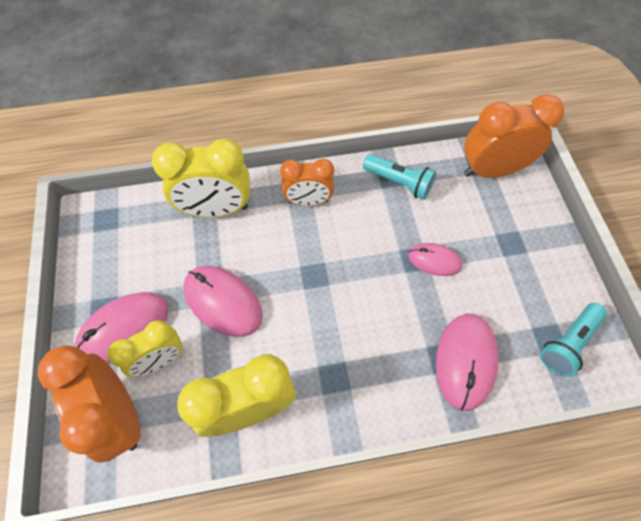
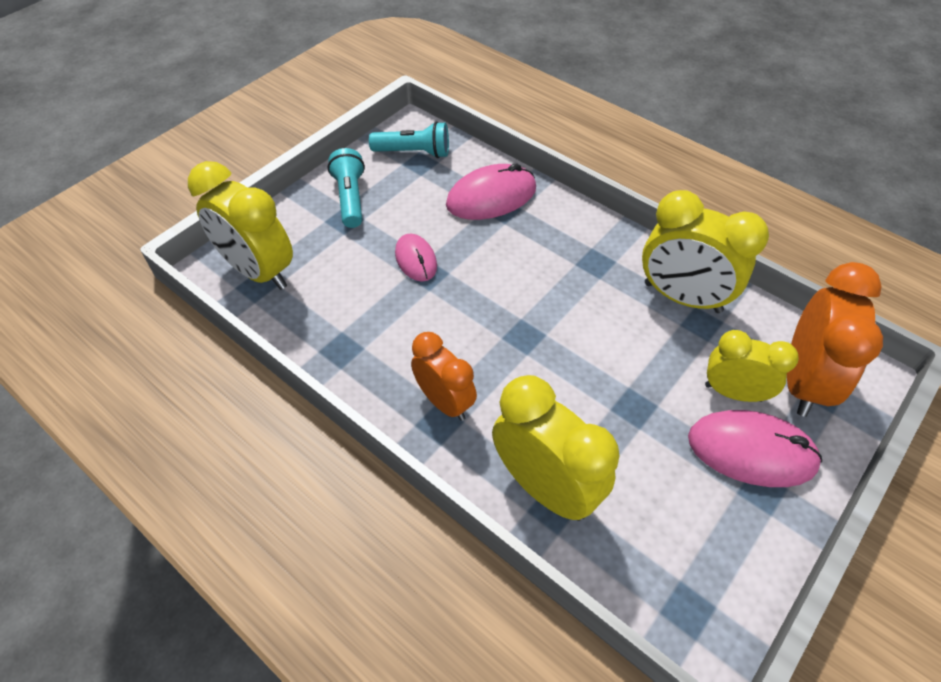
camera: 130 degrees left, 10 degrees down
(223, 302) = (630, 388): pink mouse -> none
(399, 183) = (343, 336): turquoise flashlight -> turquoise flashlight (350, 198)
(492, 170) = (259, 271): orange clock -> yellow clock

